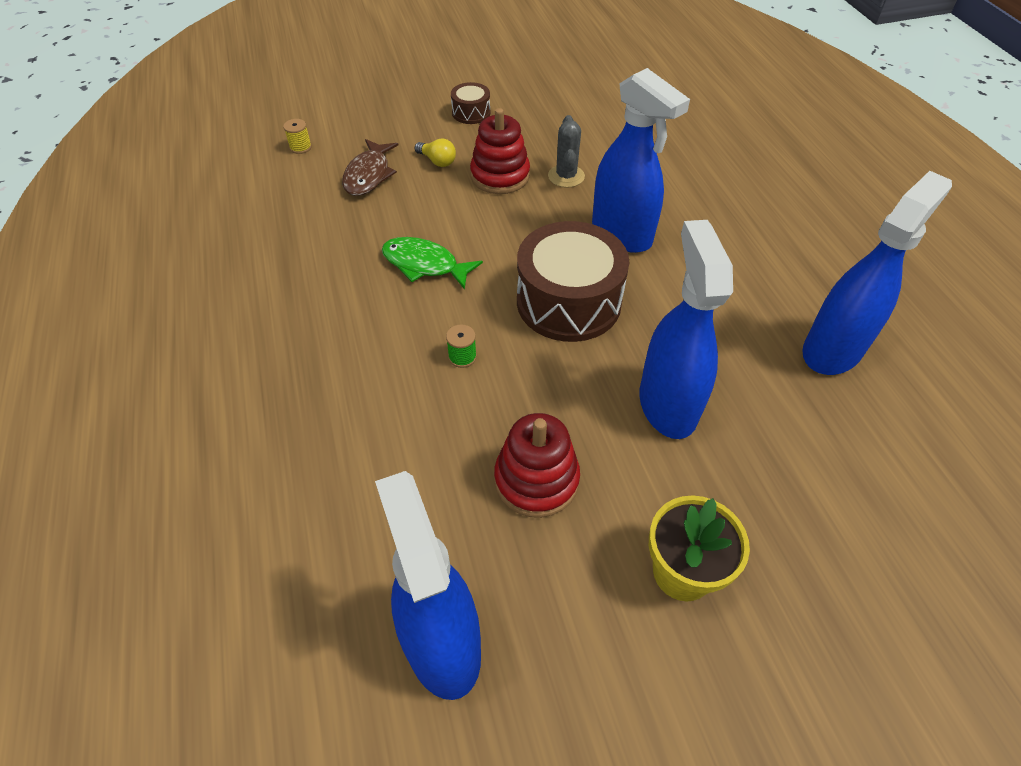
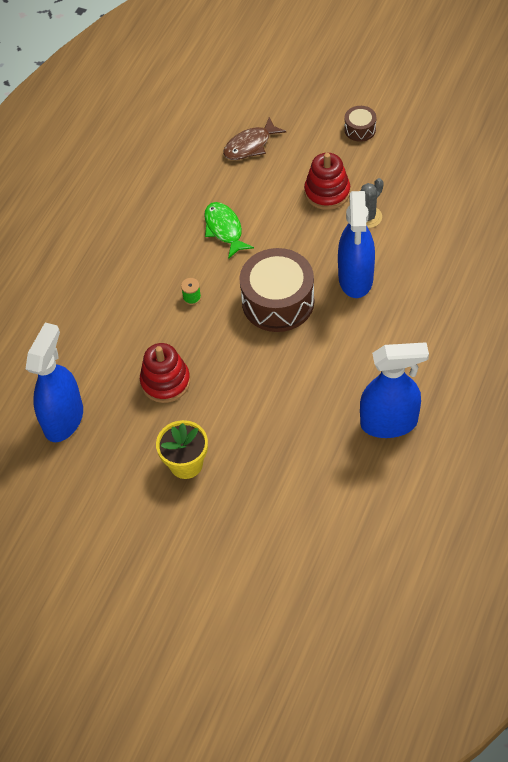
camera: 45 degrees right, 5 degrees up
(300, 147) = (229, 99): yellow spool -> none
(437, 161) = (300, 158): yellow light bulb -> none
(667, 404) = (266, 390): blue spray bottle -> none

